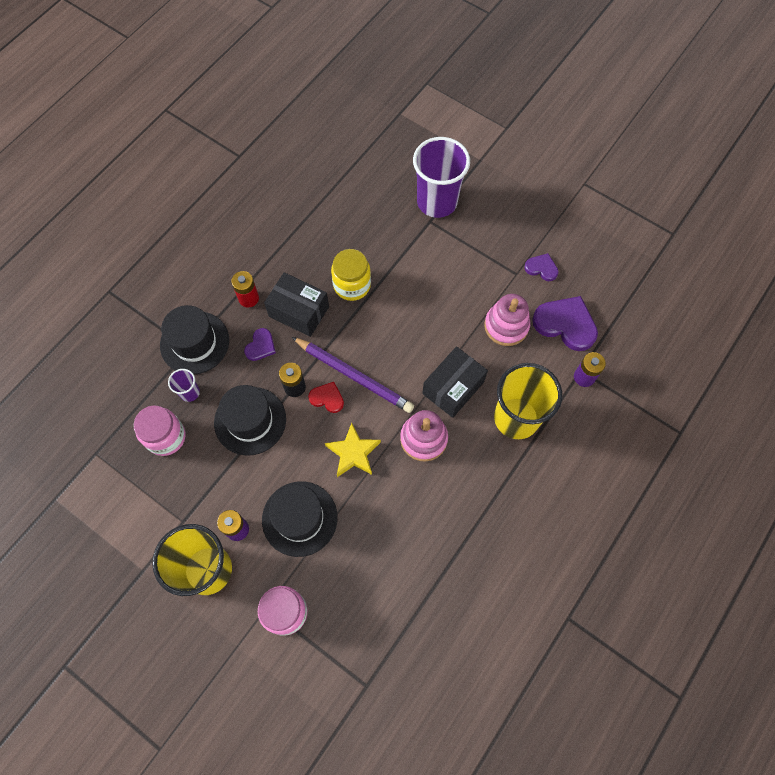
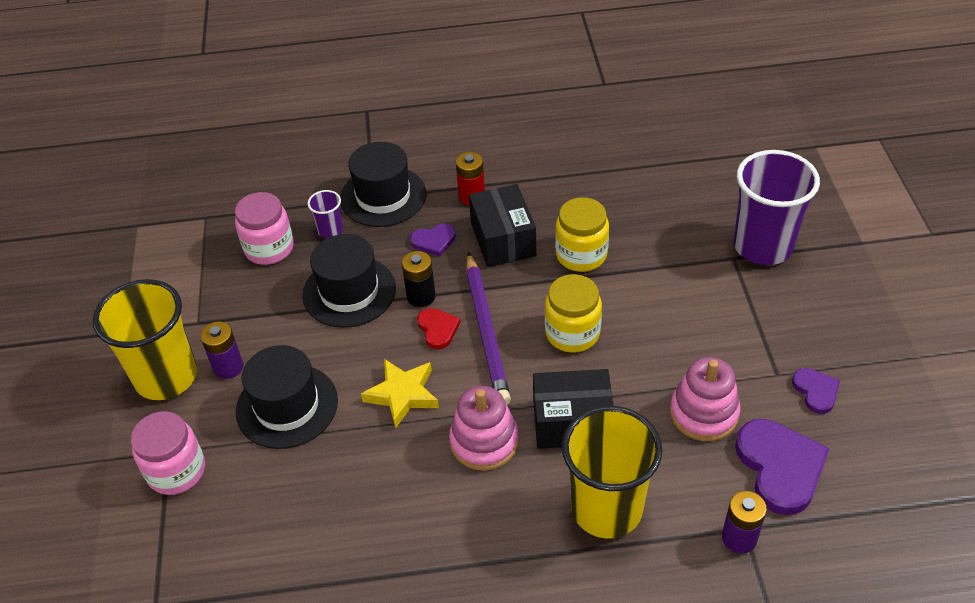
camera: 50 degrees right, 20 degrees down
(399, 337) = (572, 333): none -> yellow jar

